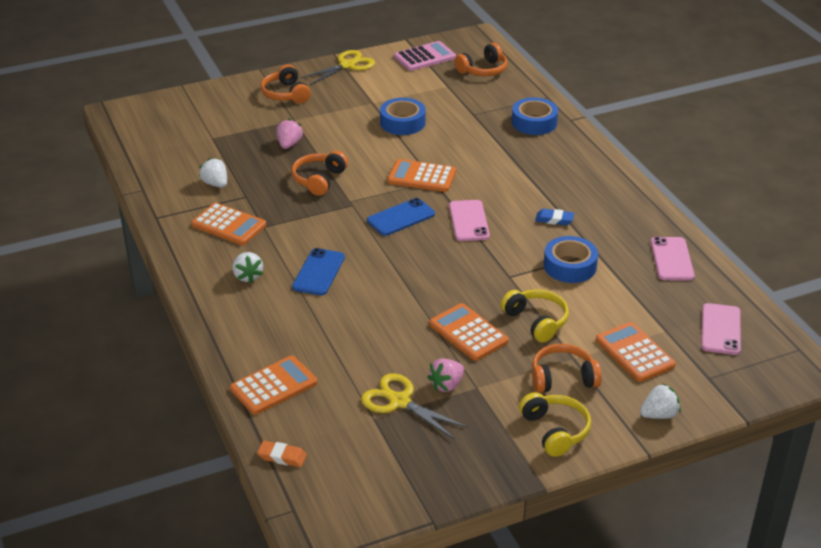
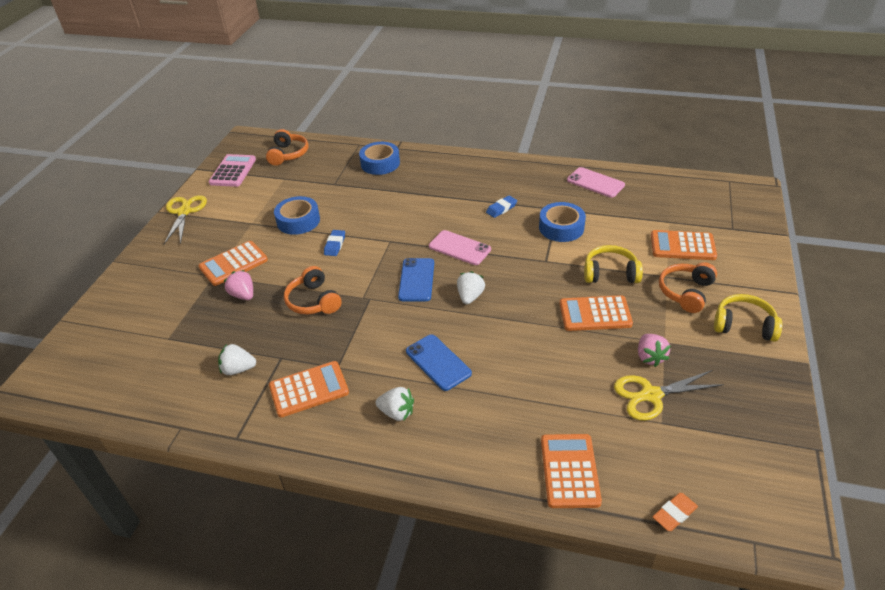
camera: 50 degrees left, 5 degrees up
(286, 94) = (171, 263): orange headphones -> none
(395, 156) = (335, 245): none -> blue eraser
(421, 177) = (378, 244): orange calculator -> orange calculator (233, 264)
(659, 415) = (757, 268): white strawberry -> white strawberry (470, 296)
(720, 329) = (686, 199): pink phone -> none

